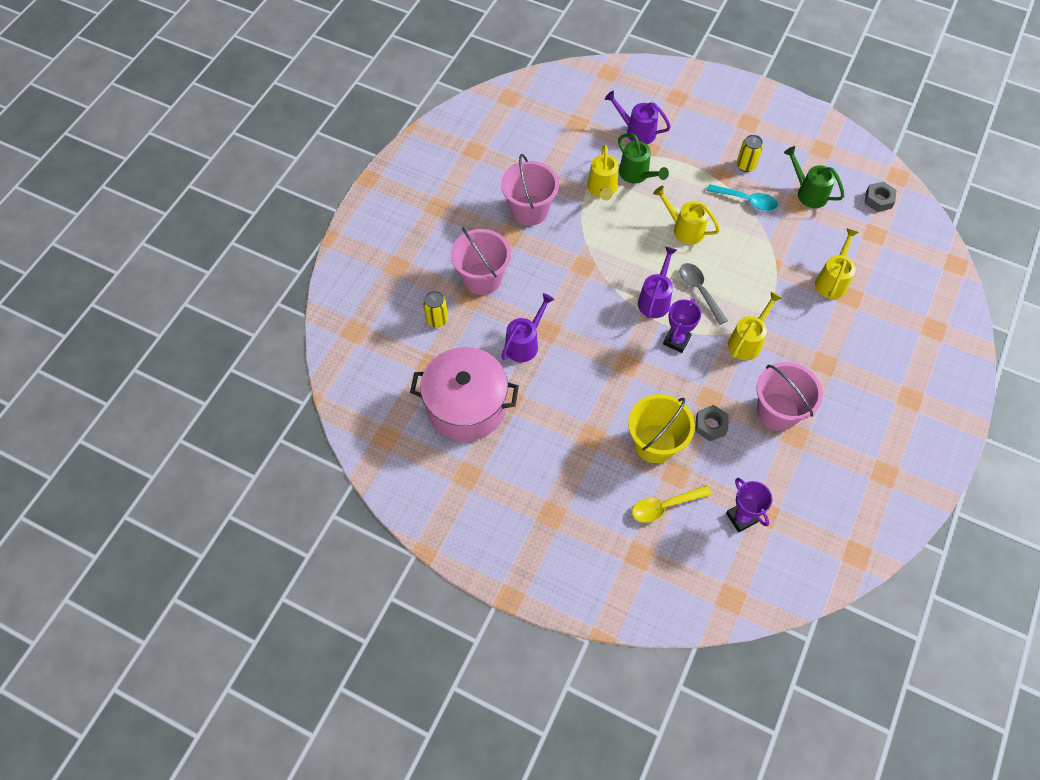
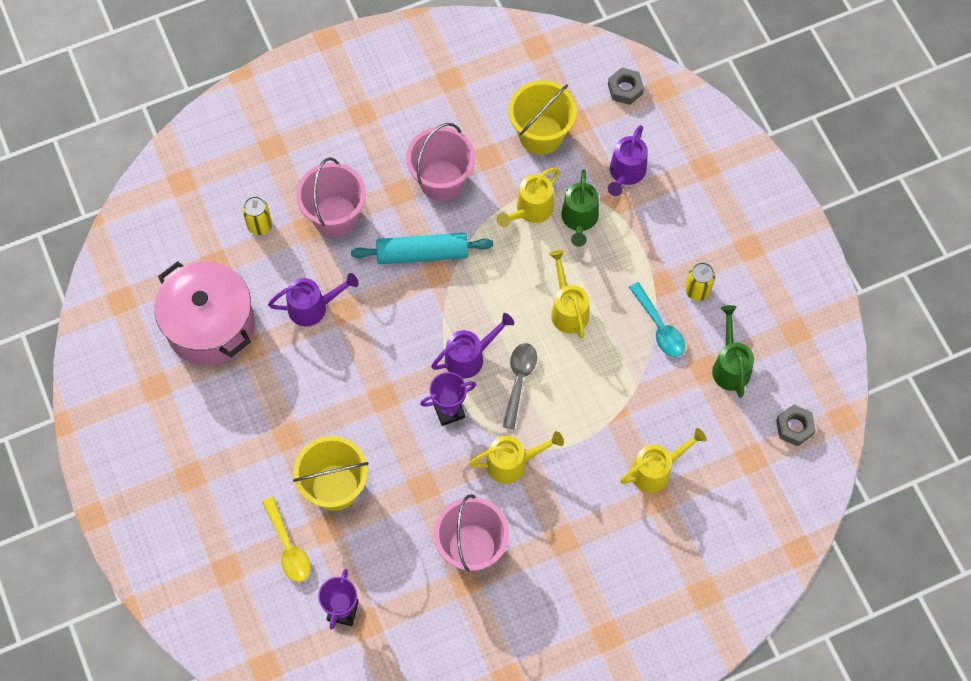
camera: 40 degrees right, 5 degrees up
(562, 261) = (422, 254): none -> turquoise rolling pin
(563, 144) = (541, 135): none -> yellow bucket
(636, 131) = (625, 174): purple watering can -> purple watering can turned 135 degrees counterclockwise
(664, 506) = (288, 547): yellow spoon -> yellow spoon turned 135 degrees counterclockwise
(710, 425) = (399, 511): grey nut -> grey nut (625, 89)

